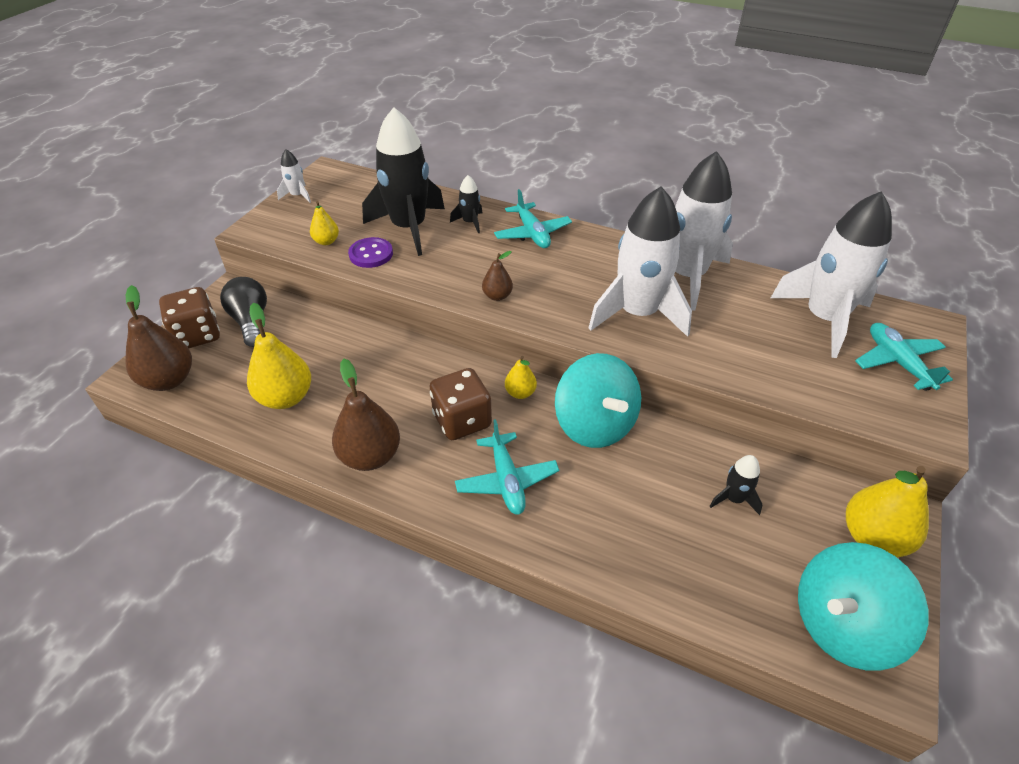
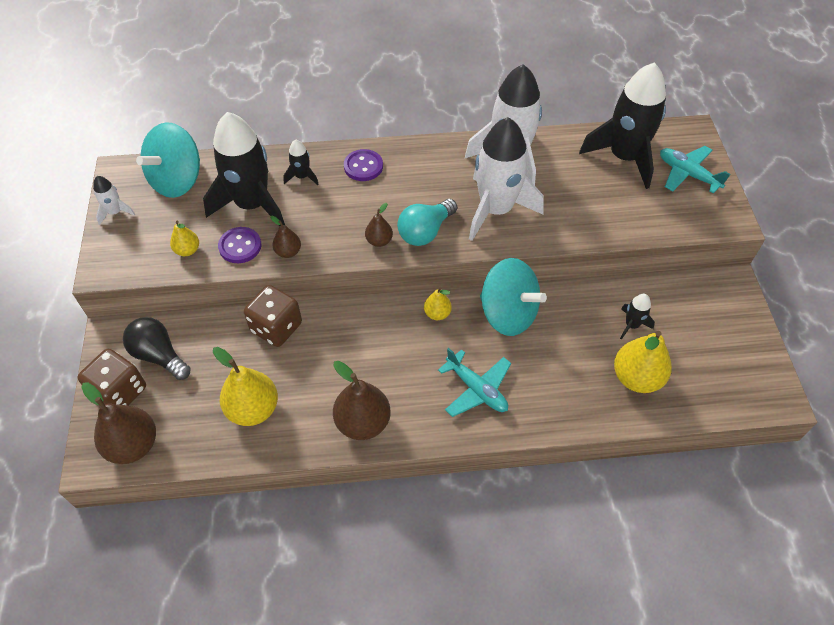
camera: 30 degrees left, 10 degrees up
(407, 273) = (288, 252): none -> brown pear
(462, 420) = (410, 358): brown dice -> brown dice (276, 327)
(532, 233) = (363, 166): turquoise plane -> purple button
(549, 305) = (425, 232): none -> turquoise light bulb
(824, 319) = (624, 157): white rocket -> black rocket
(842, 625) = (737, 379): turquoise spinning top -> turquoise spinning top (177, 180)
(873, 537) = (725, 310): yellow pear -> yellow pear (636, 377)

